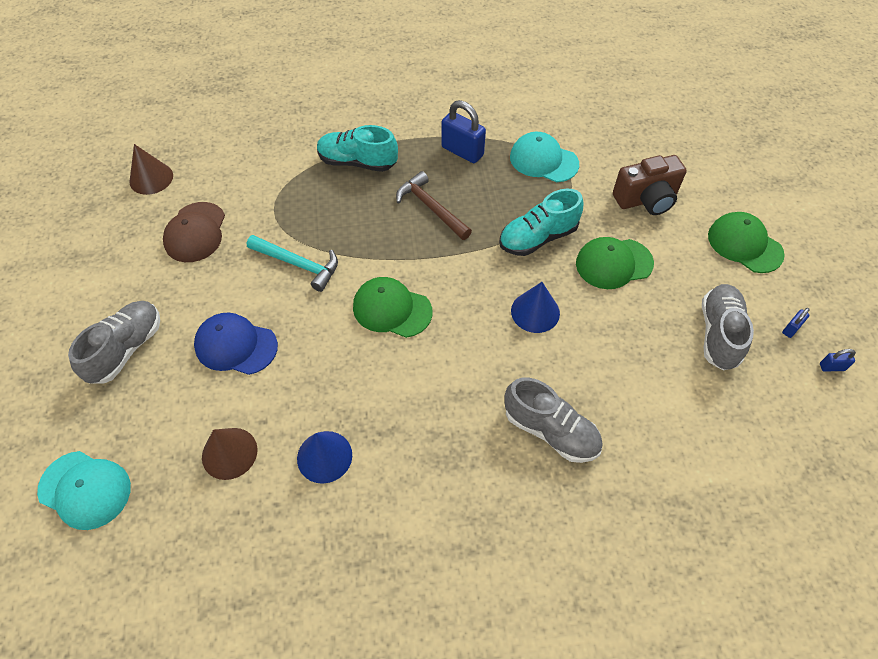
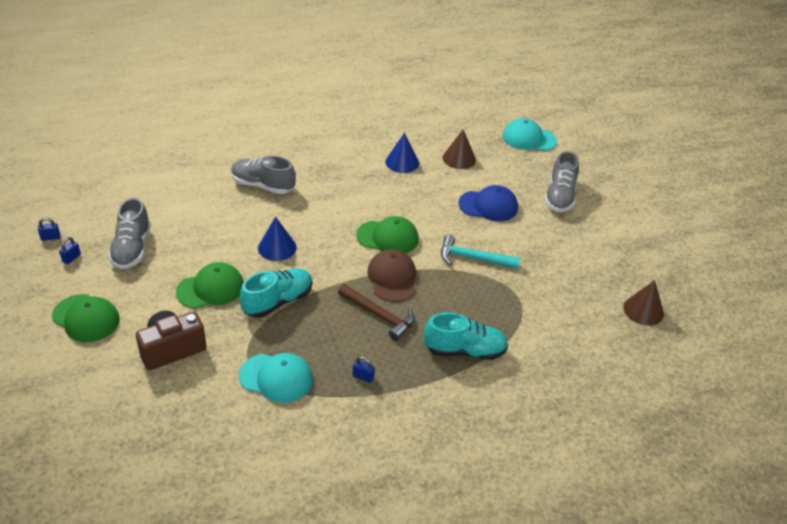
camera: 165 degrees right, 15 degrees down
(195, 232) = (570, 271): brown cap -> brown cap (392, 278)
(462, 151) = (363, 377): blue padlock -> blue padlock, size x0.47

